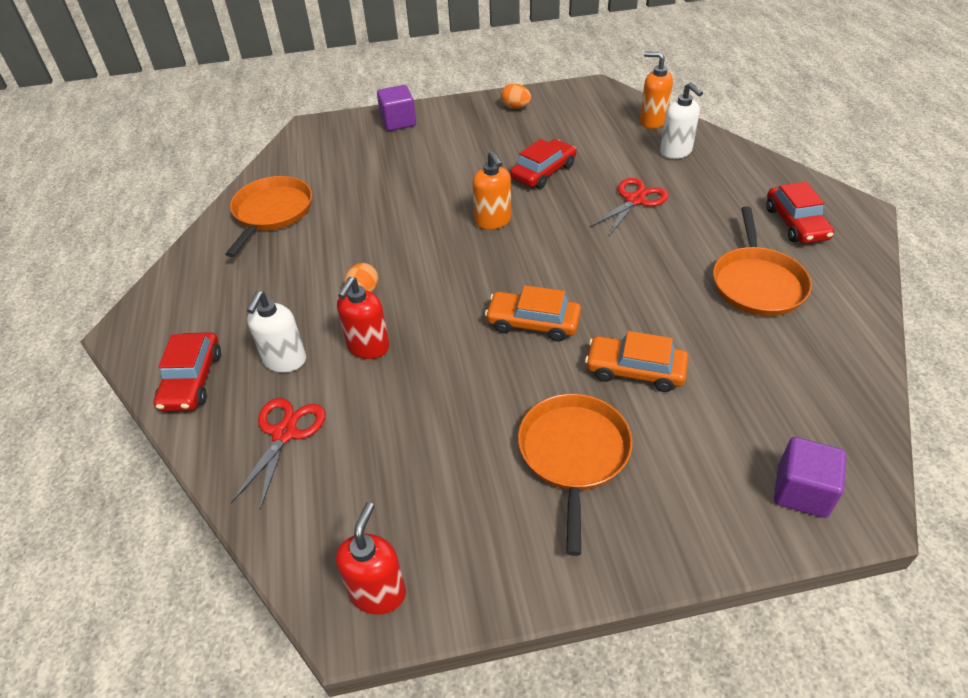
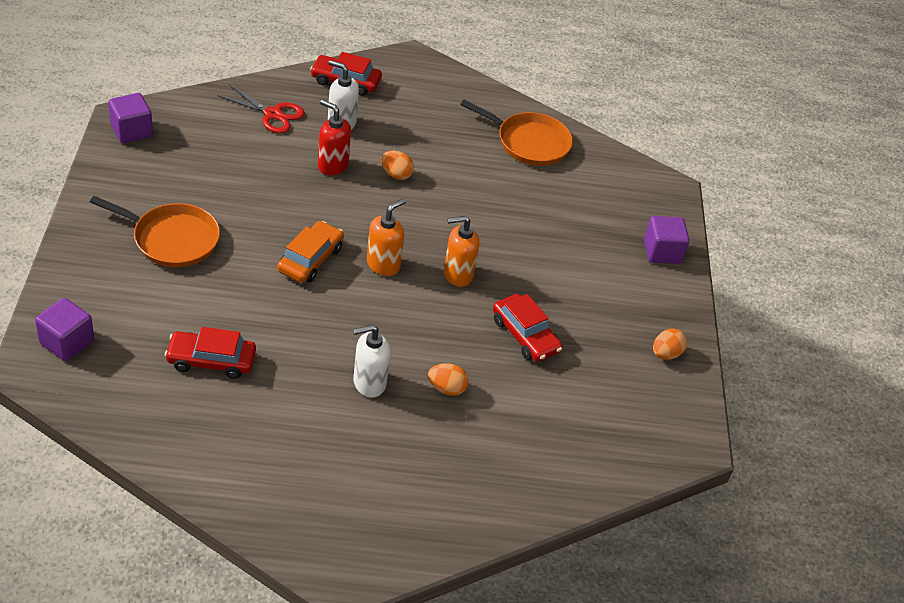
camera: 95 degrees right, 0 degrees up
(378, 592) = (132, 131): red soap dispenser -> purple cube
(635, 200) = (446, 388): red scissors -> orange egg
(635, 370) = (227, 300): orange car -> none
(652, 121) = (596, 468): orange soap dispenser -> orange soap dispenser (383, 264)
(676, 152) = (522, 462): white soap dispenser -> white soap dispenser (369, 383)
(757, 283) = (280, 425): orange pan -> none
(796, 223) = (351, 504): red car -> red car (211, 360)

